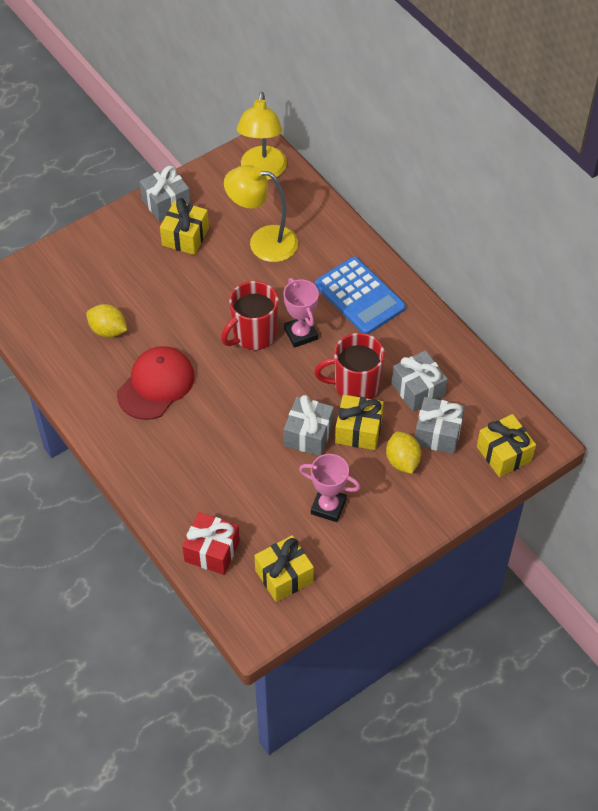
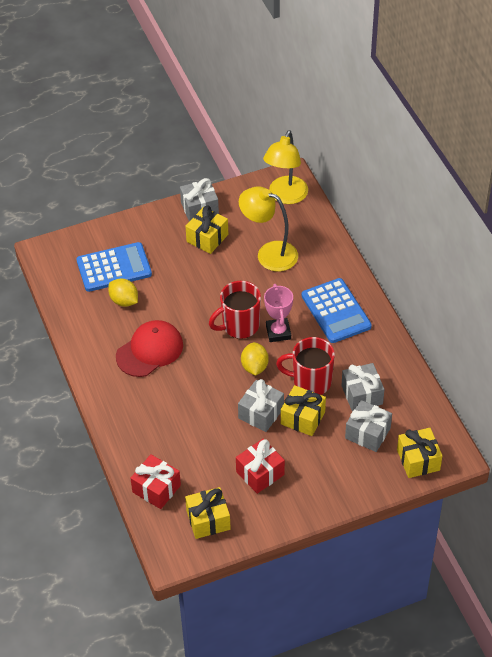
camera: 15 degrees right, 5 degrees down
(84, 292) = (114, 268): none -> blue calculator
(328, 506) = (260, 473): pink trophy -> red gift
(402, 461) = (331, 449): yellow lemon -> yellow lemon (254, 367)

